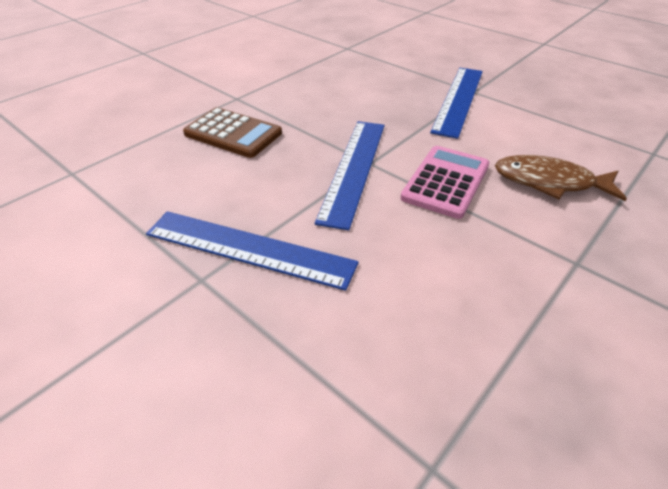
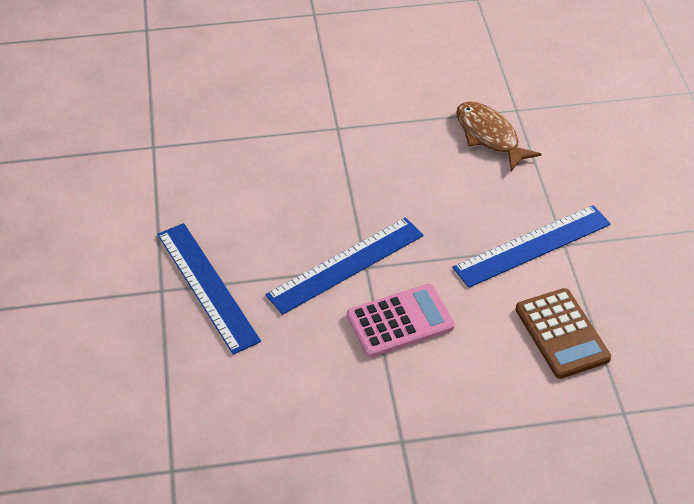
camera: 40 degrees right, 5 degrees up
(233, 133) = (294, 171): brown calculator -> brown calculator (561, 334)
(549, 182) = (481, 375): brown fish -> brown fish (489, 136)

